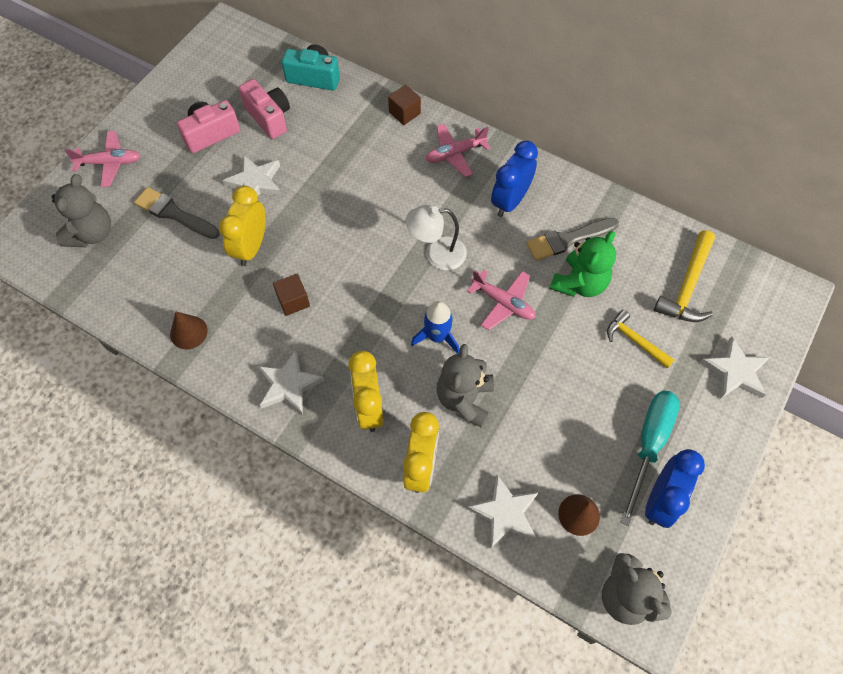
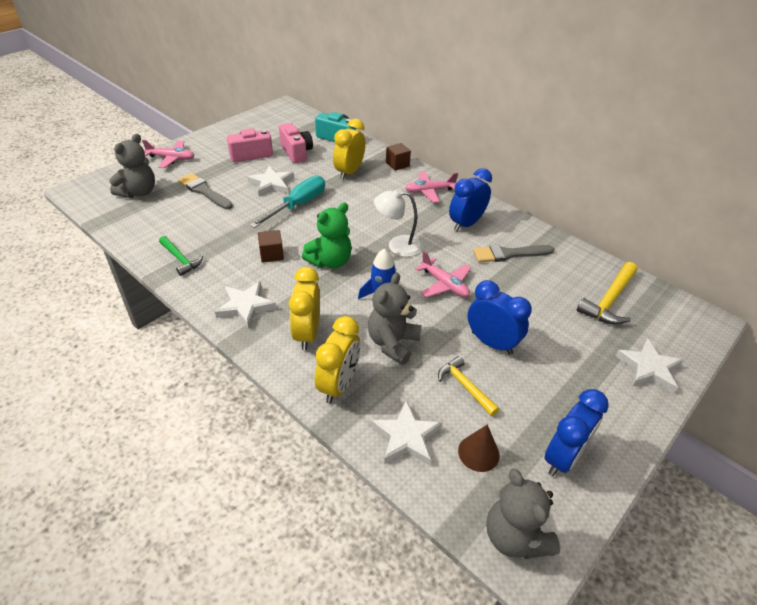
camera: 10 degrees right, 20 degrees down
(188, 332) = (181, 259): brown cone -> green hammer
(251, 247) = (252, 218): yellow clock -> yellow clock (349, 172)
(569, 374) = (491, 343): none -> blue clock
(579, 283) = (513, 283): green teddy bear -> green teddy bear (330, 261)
(634, 340) = (556, 329): yellow hammer -> yellow hammer (465, 386)
(649, 444) = (558, 409): turquoise screwdriver -> turquoise screwdriver (298, 205)

